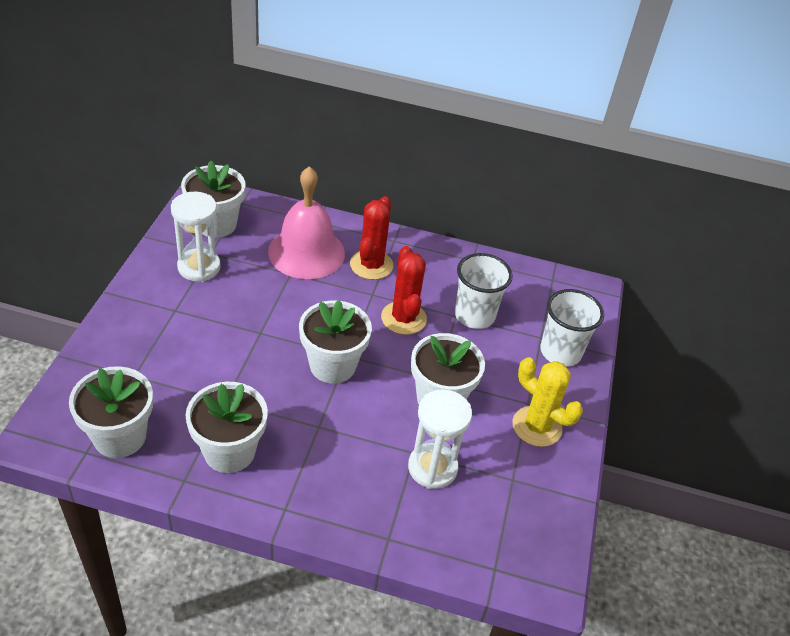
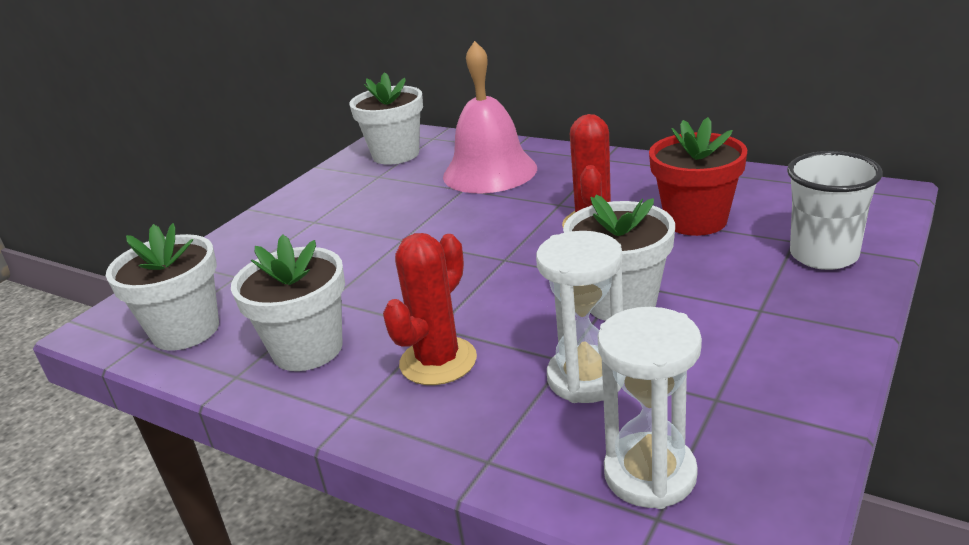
camera: 25 degrees right, 15 degrees down
(199, 267) = (359, 187): white hourglass -> white hourglass (650, 474)
(332, 365) = (480, 268): white flower pot -> none
(371, 265) = (567, 179): red cactus -> red cactus (438, 361)
(474, 315) = (695, 220): white cup -> red flower pot
(537, 426) = (770, 336): yellow cactus -> none

